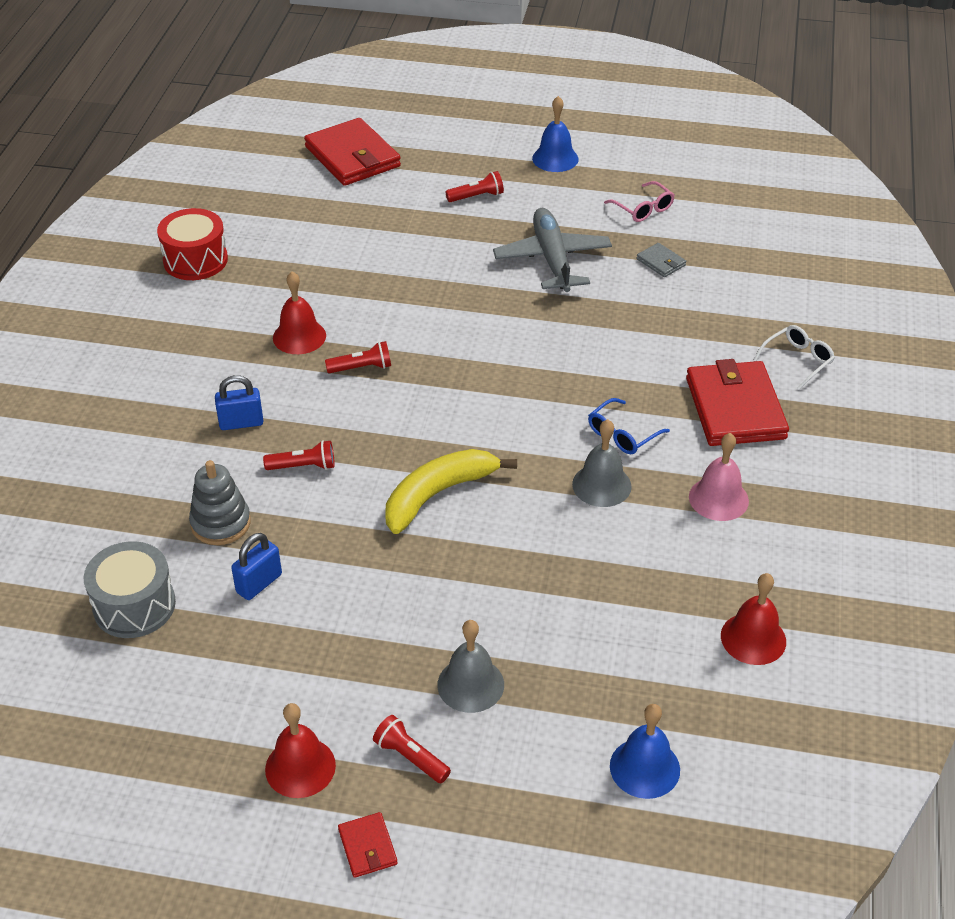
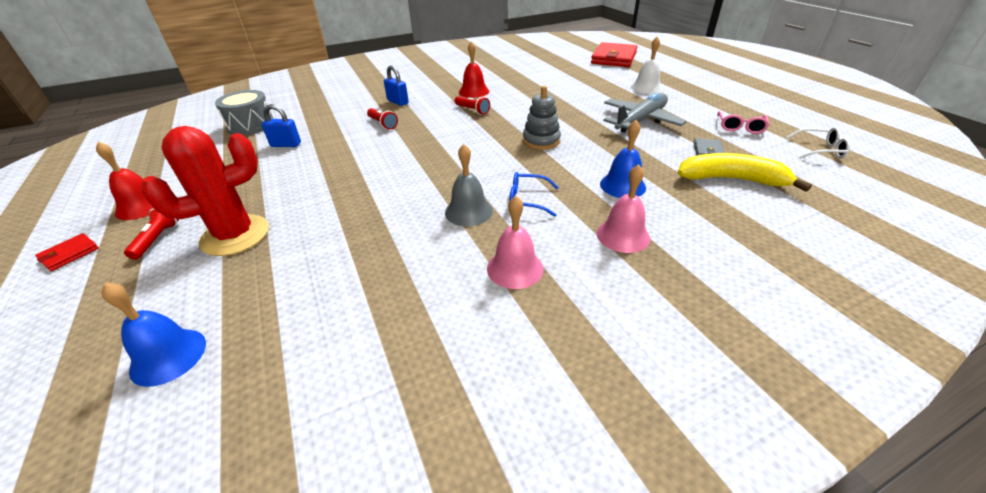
camera: 55 degrees right, 5 degrees down
(195, 260) = (490, 60): red drum -> none
(220, 523) = (323, 122): grey stacking toy -> grey stacking toy (541, 141)
(437, 494) = (398, 163): yellow banana -> yellow banana (731, 179)
(470, 684) = (235, 235): grey bell -> red cactus
(476, 196) = (646, 87): red flashlight -> white bell
(555, 158) = (719, 92): blue bell -> blue bell (622, 185)
(735, 408) = (623, 235): red wallet -> pink bell
(753, 638) = (364, 361): red bell -> none
(797, 360) = (724, 244): white glasses -> white glasses (820, 150)

